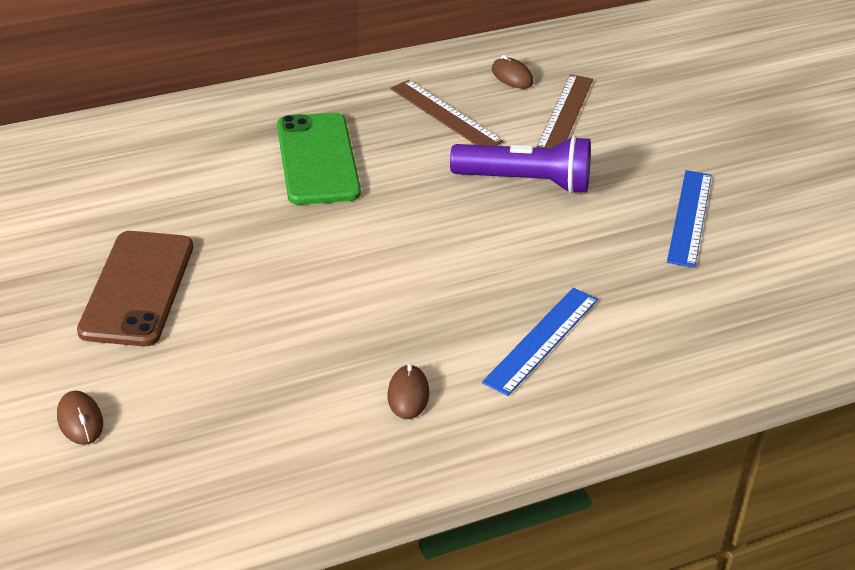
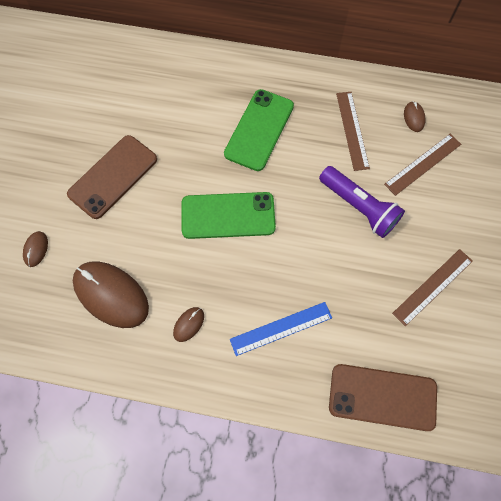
camera: 35 degrees right, 30 degrees up
(257, 416) = (111, 295): none -> brown mouse
(356, 260) = (228, 216): none -> green phone
(690, 217) = (433, 287): blue ruler -> brown ruler
(735, 346) = (382, 397): none -> brown phone

